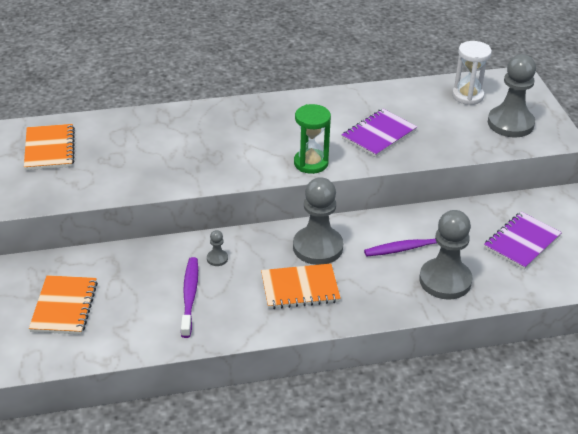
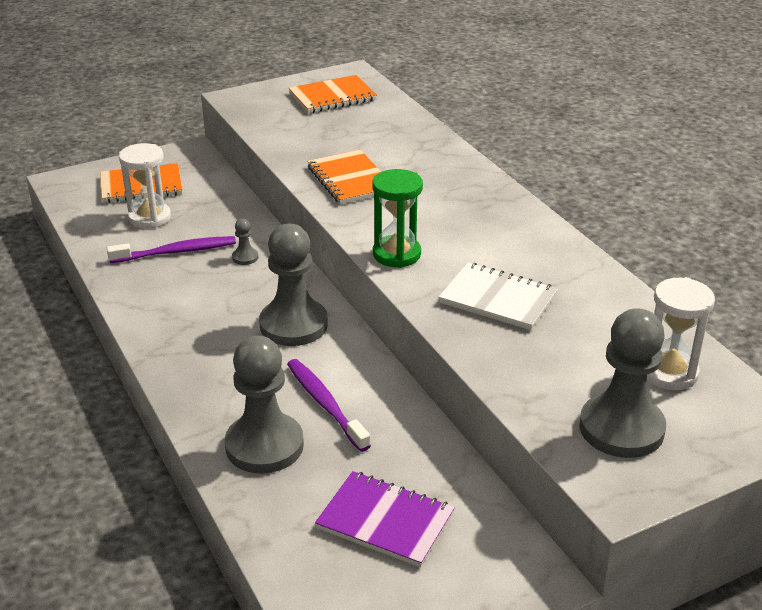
camera: 75 degrees right, 5 degrees down
(125, 306) = (149, 218): none -> white hourglass
(300, 288) = (211, 323): orange notebook -> orange notebook (350, 180)
(379, 135) = (498, 299): purple notebook -> white notebook

